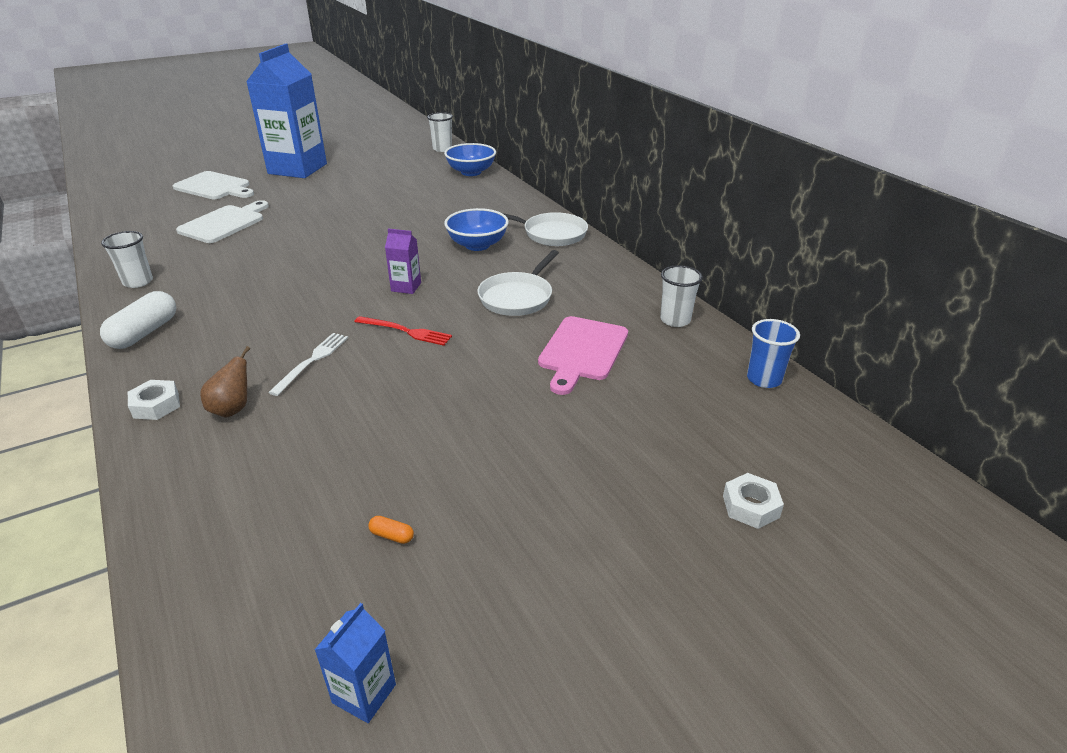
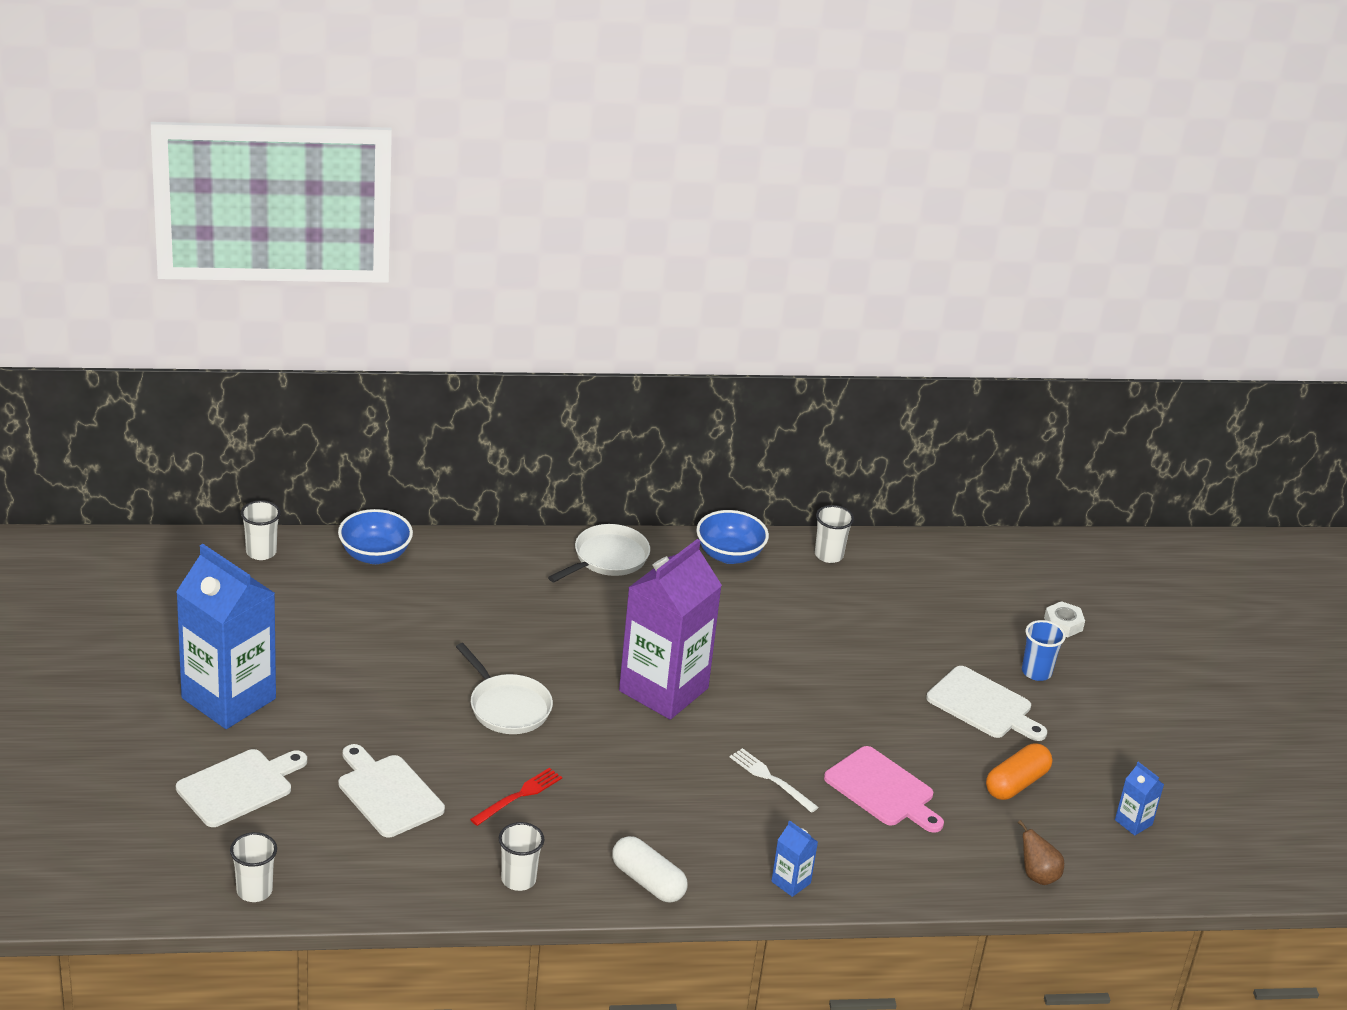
camera: 70 degrees left, 0 degrees up
(113, 209) = (254, 891): none -> white cup
(156, 405) = (791, 882): white nut -> blue carton
(233, 409) = (822, 837): brown pear -> brown pear (1037, 876)
(392, 536) = (1016, 783): orange capsule -> orange capsule, size x2.41
(405, 331) = (752, 712): red fork -> red fork (518, 796)
(406, 287) = (663, 689): purple carton -> purple carton, size x2.48
(477, 245) = (598, 616): blue bowl -> blue bowl (729, 555)
(517, 297) = (731, 627): white pan -> white pan (507, 707)
(526, 472) = (983, 705): none -> white cutting board
(582, 351) = (847, 623): pink cutting board -> pink cutting board (883, 790)
(764, 379) = (937, 552): blue cup -> blue cup (1036, 672)

